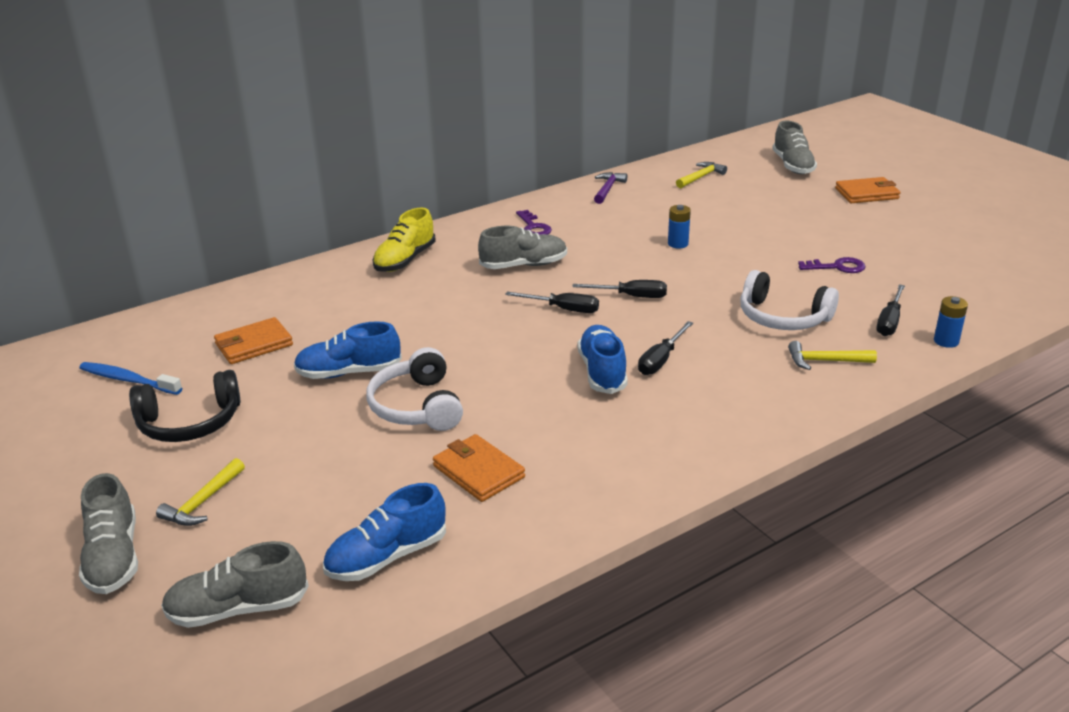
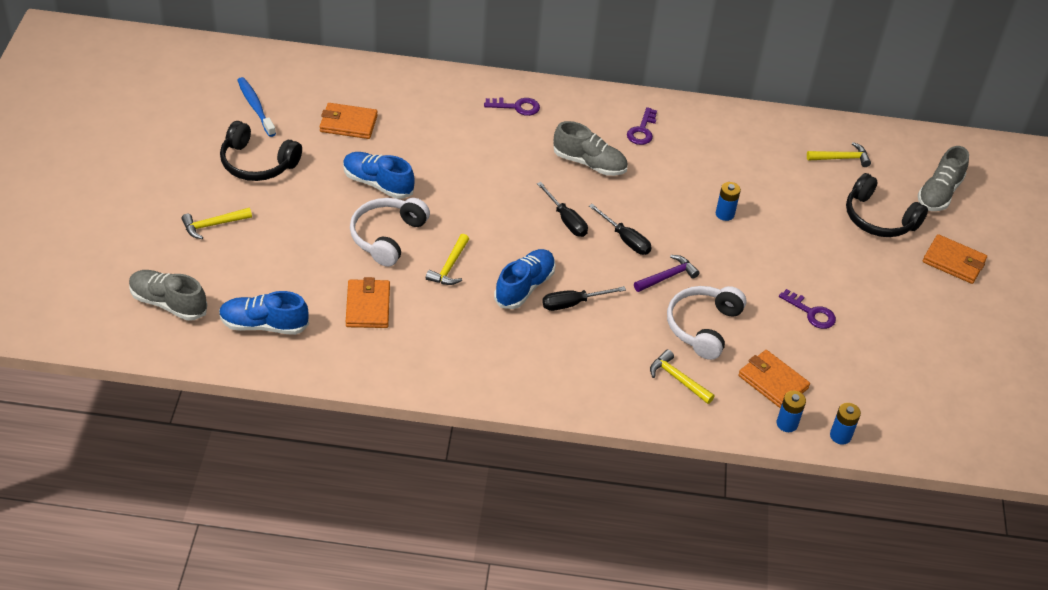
camera: 35 degrees right, 15 degrees up
(114, 557) = (143, 231): grey shoe -> none
(405, 260) = (517, 107): yellow shoe -> purple key
(512, 395) = (449, 266): none -> yellow hammer
(608, 189) = (748, 125): purple hammer -> purple hammer (667, 277)
(781, 195) = (878, 218): none -> black headphones
(782, 317) = (703, 327): white headphones -> white headphones turned 45 degrees clockwise
(889, 322) = (772, 382): black screwdriver -> orange wallet
(990, 326) = (840, 436): none -> blue battery

